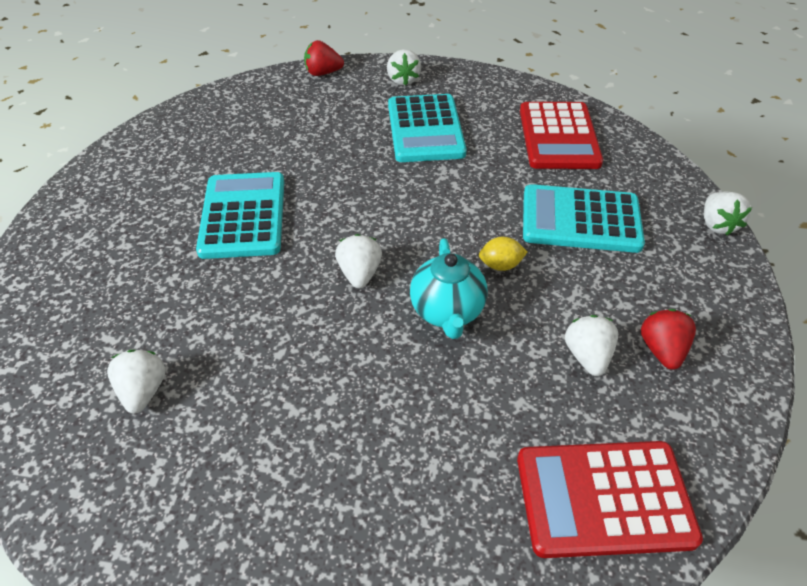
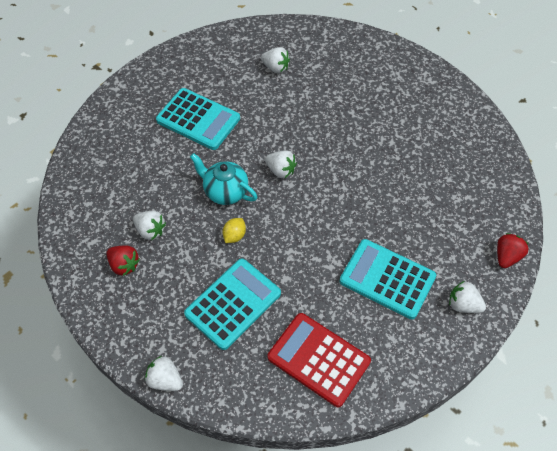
camera: 125 degrees right, 10 degrees up
(243, 216) = (366, 142): turquoise calculator -> turquoise calculator (198, 119)
(604, 498) = (92, 185): red calculator -> none

